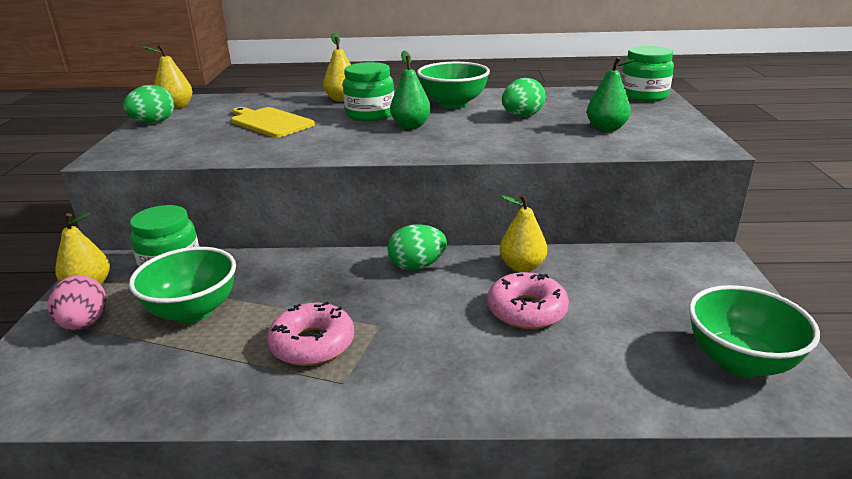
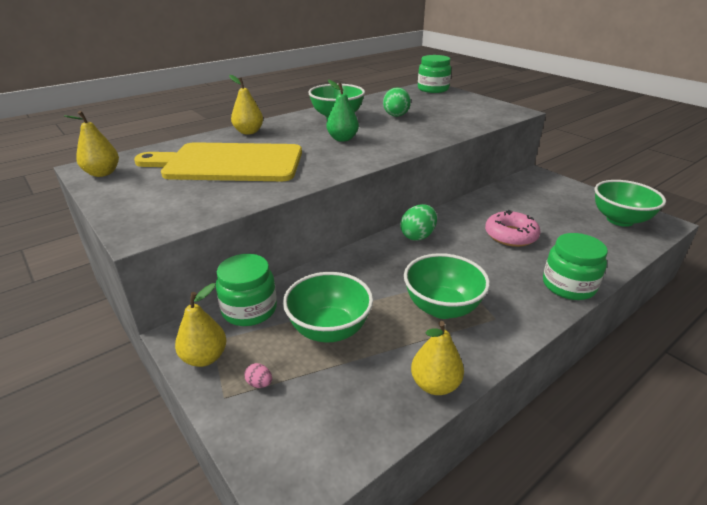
camera: 40 degrees left, 5 degrees up
(84, 324) = (259, 383): pink egg -> pink egg, size x0.47
(153, 122) = (113, 192): green egg -> none
(270, 122) = (228, 163): yellow cutting board -> yellow cutting board, size x1.74
(312, 344) = (442, 308): pink donut -> green bowl
(370, 114) = (296, 138): green jar -> green jar (568, 285)
(522, 267) = (470, 213): yellow pear -> yellow pear (435, 384)
(606, 129) = (454, 113): green pear -> none

